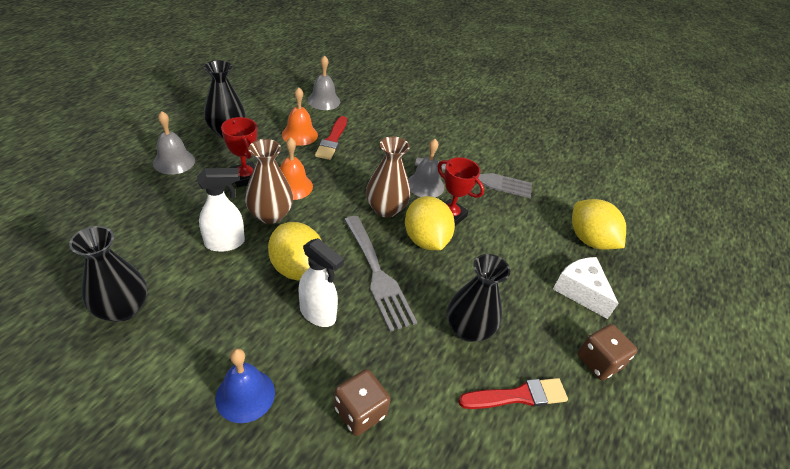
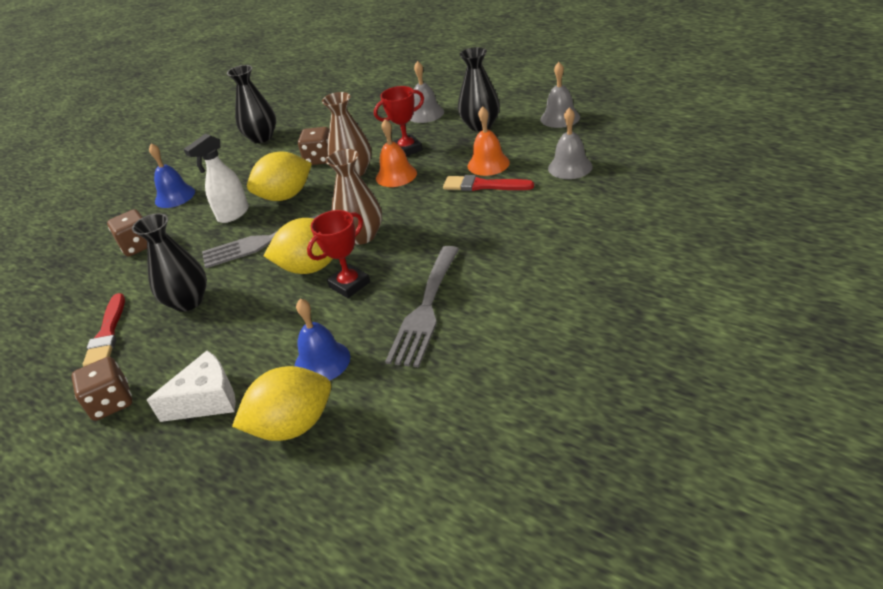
camera: 105 degrees right, 5 degrees down
(225, 243) = (319, 159): white spray bottle -> brown dice
(425, 185) = (406, 262): grey bell -> grey bell (560, 118)
(532, 228) = (322, 361): none -> blue bell

